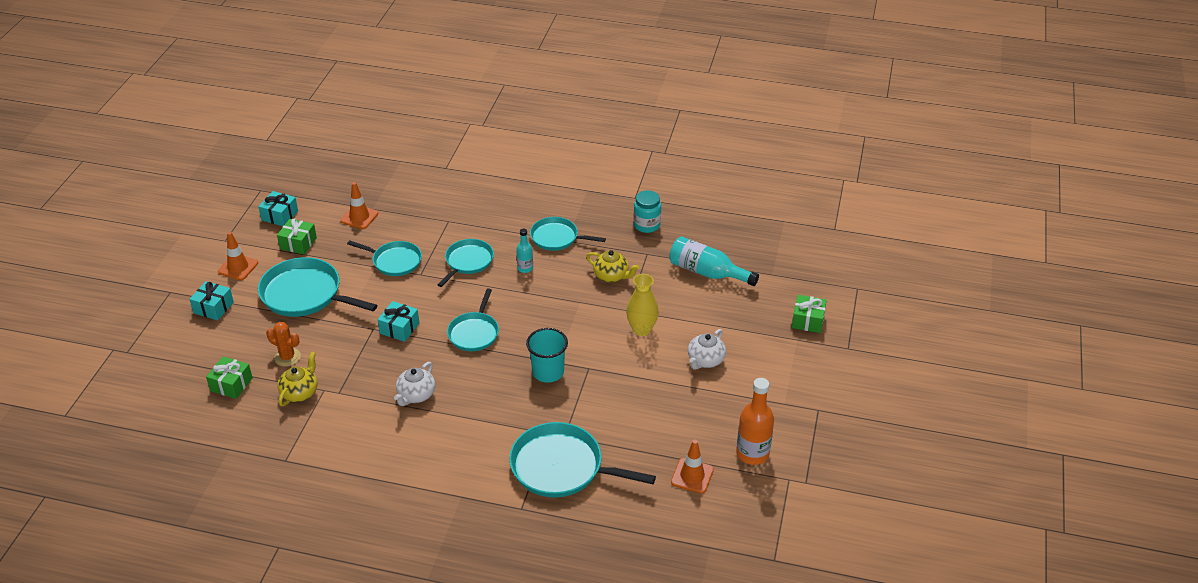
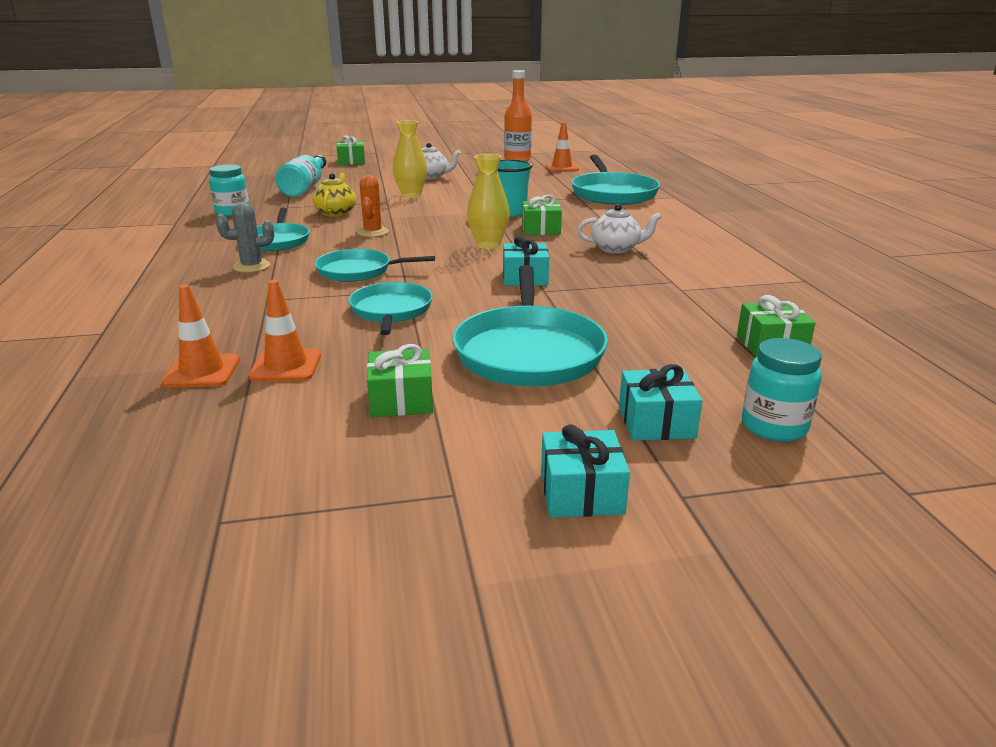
camera: 115 degrees left, 15 degrees down
(177, 340) = (774, 427): none -> turquoise jar
(238, 267) = (525, 440): orange traffic cone -> orange traffic cone (202, 371)
(279, 215) = (319, 452): turquoise gift -> turquoise gift (581, 493)
(287, 357) = (666, 325): orange cactus -> orange cactus (373, 232)
(300, 392) = (707, 300): yellow teapot -> none
(474, 333) = (488, 245): turquoise pan -> yellow vase
(489, 373) = (541, 229): none -> green gift
(509, 221) = (252, 266): none -> grey cactus
(525, 268) = (350, 244): turquoise bottle -> none

